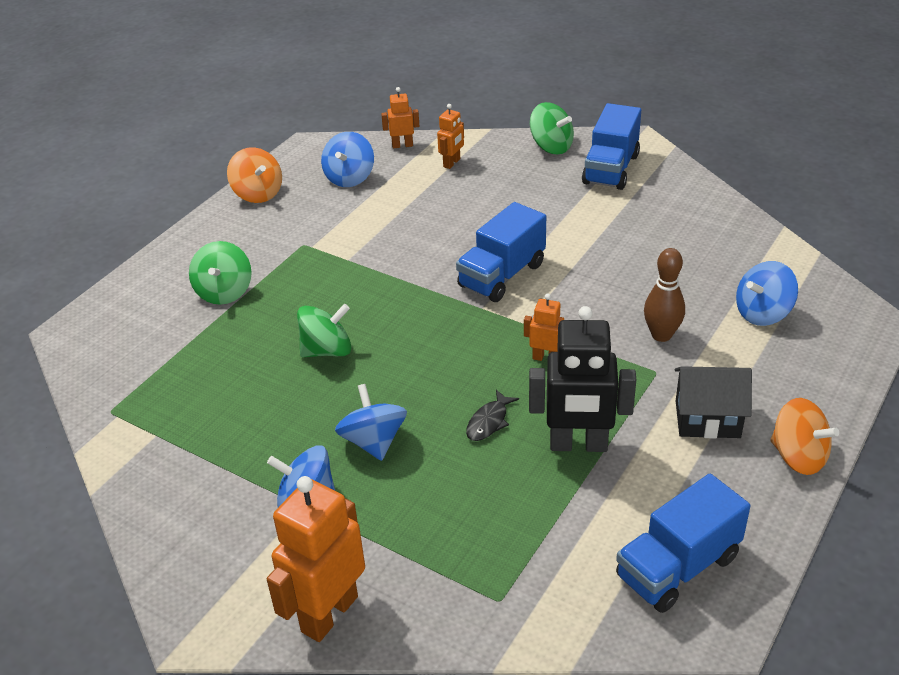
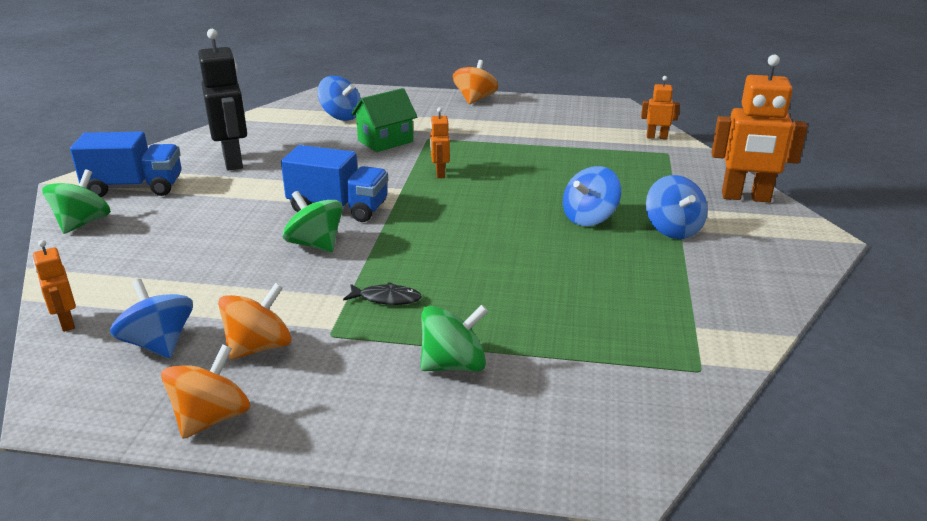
camera: 115 degrees left, 10 degrees down
(314, 215) = (259, 347): none -> orange spinning top
(327, 350) = (502, 267): green spinning top -> green spinning top (315, 244)
(349, 178) = (159, 344): blue spinning top -> blue spinning top turned 120 degrees counterclockwise
(452, 163) = (119, 276): orange robot -> orange robot (656, 137)
(489, 422) = (526, 181): black fish -> black fish (386, 298)
(578, 445) = (521, 151): black robot -> black robot (233, 161)
(661, 335) = (385, 141): brown bowling pin -> green house
(677, 567) = (588, 117): blue truck -> none
(707, 419) = (463, 121): black house -> none

